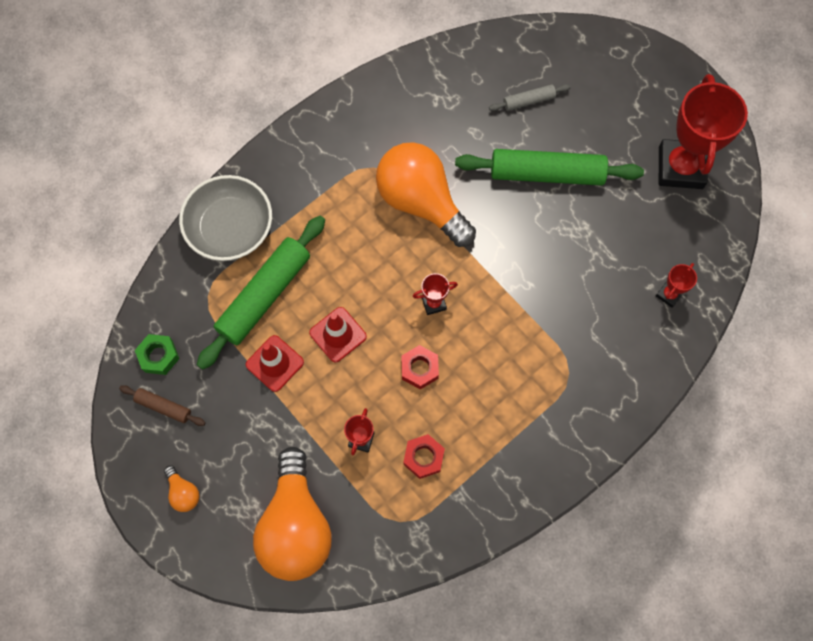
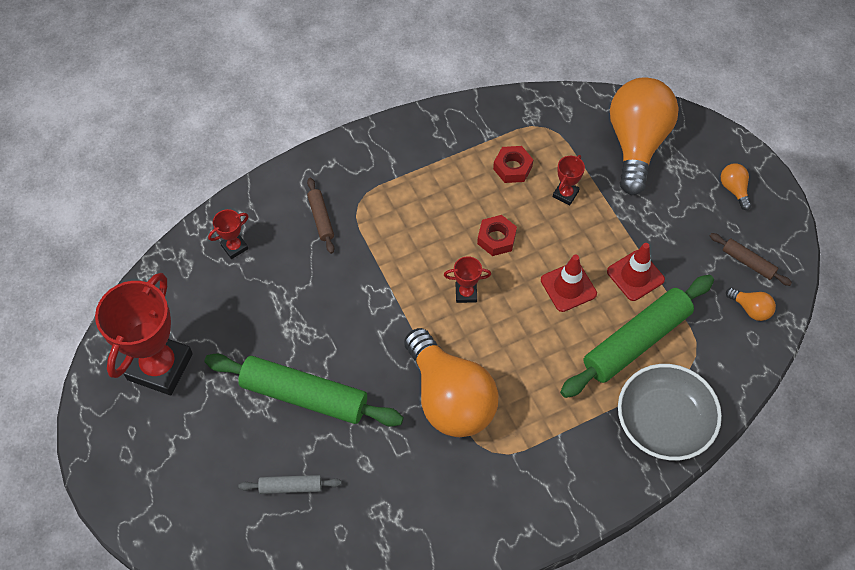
camera: 165 degrees left, 10 degrees down
(159, 356) = (750, 309): green nut -> orange light bulb
(599, 346) = (321, 218): none -> brown rolling pin

